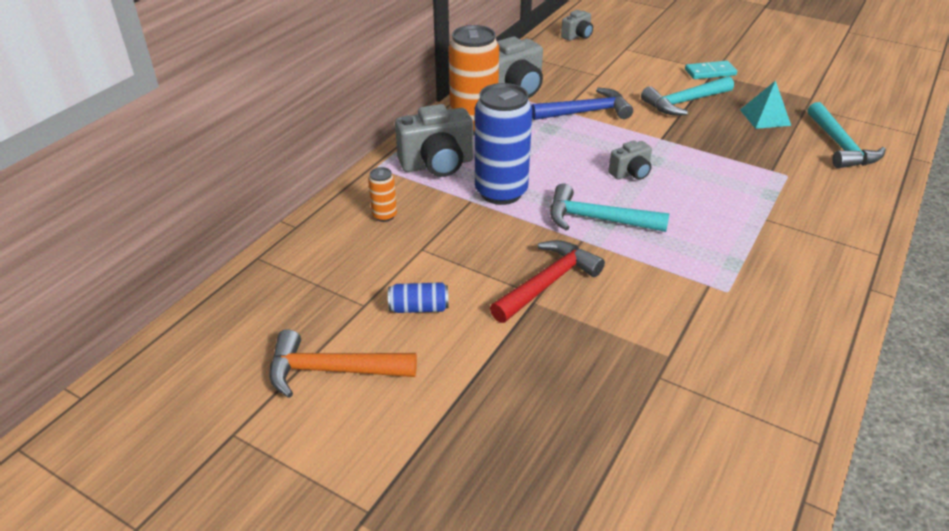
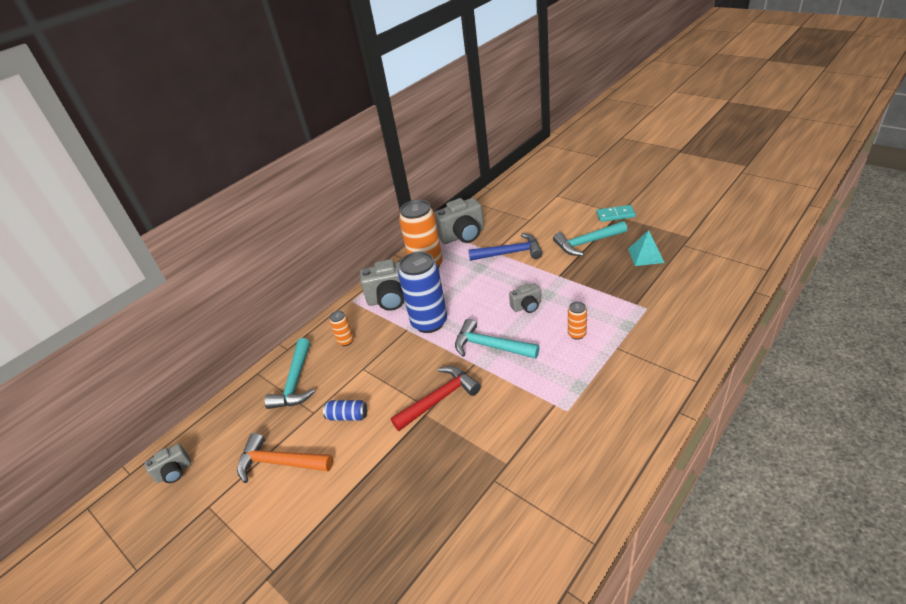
camera: 15 degrees right, 0 degrees up
(577, 36) = (524, 185): grey camera -> grey camera (174, 472)
(709, 204) = (577, 334): none -> orange can
(840, 146) = (698, 281): turquoise hammer -> turquoise hammer (295, 382)

